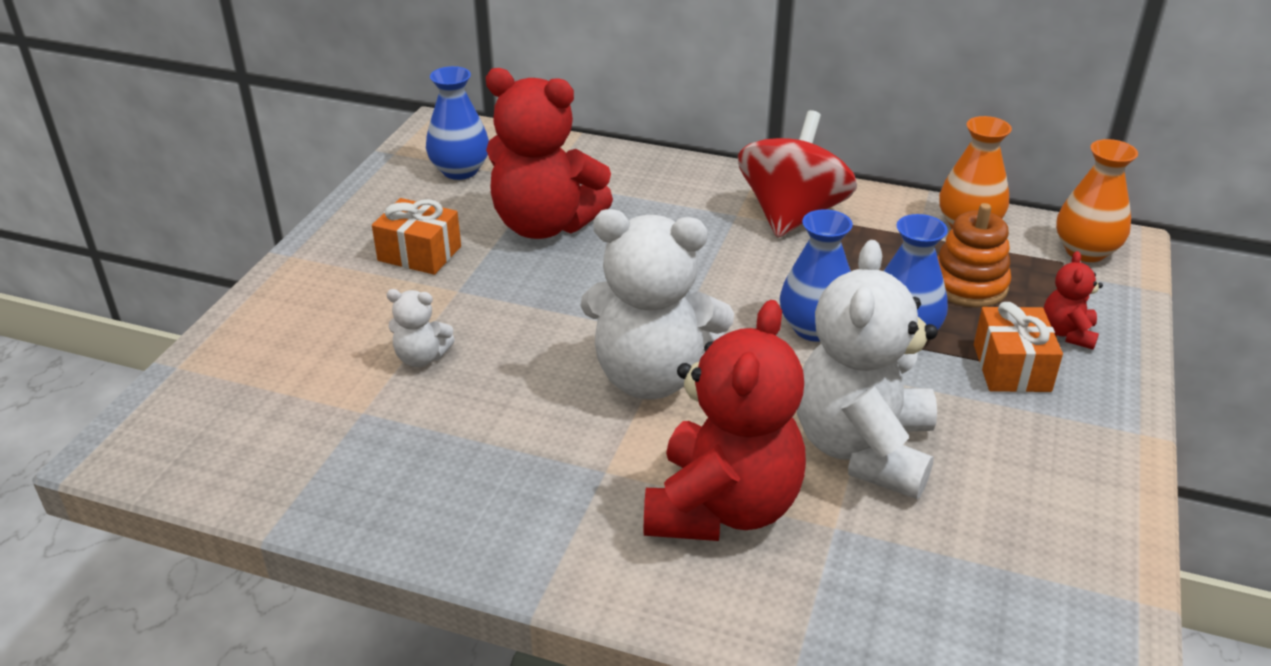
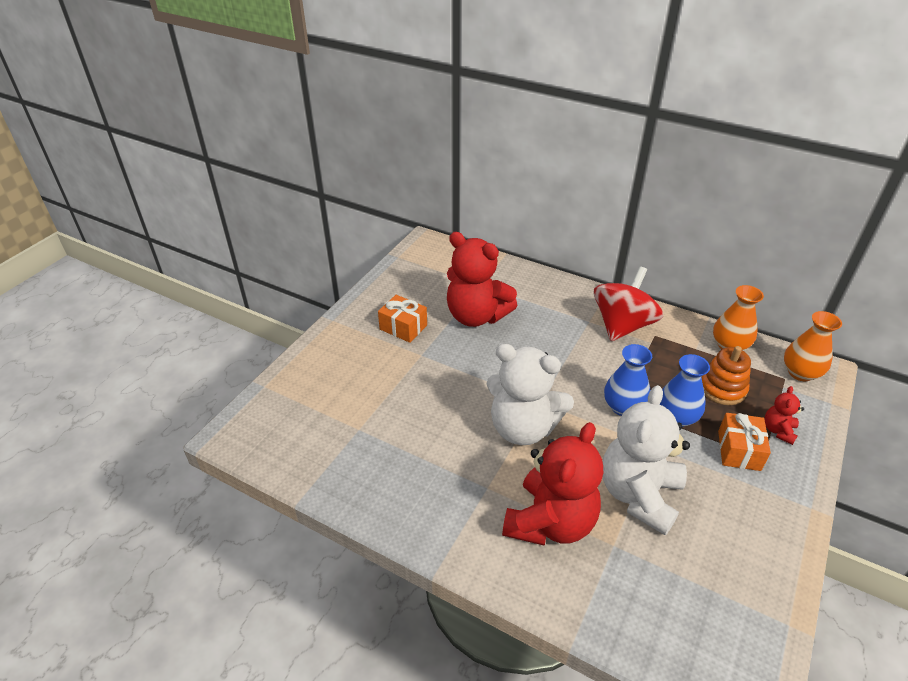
camera: 10 degrees right, 5 degrees up
(421, 357) = (395, 397): white teddy bear -> none
(460, 170) = (433, 273): blue vase -> none

